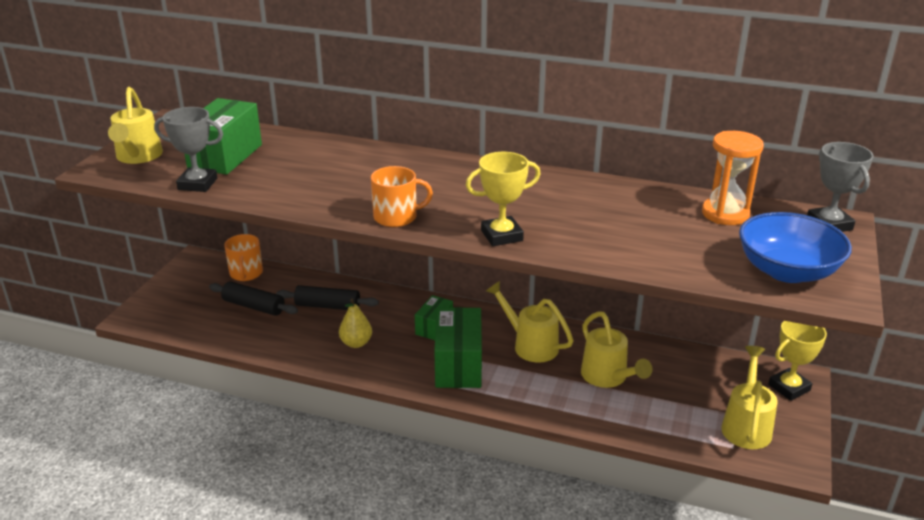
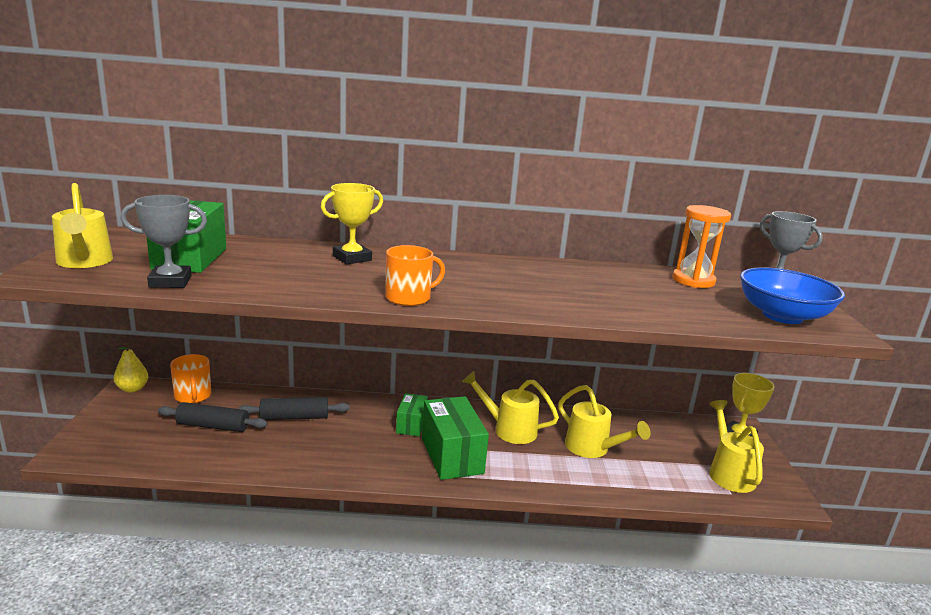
camera: 20 degrees left, 10 degrees down
(356, 343) = (339, 448): yellow pear -> yellow pear (132, 389)
(501, 235) = (523, 306): yellow trophy -> yellow trophy (352, 258)

